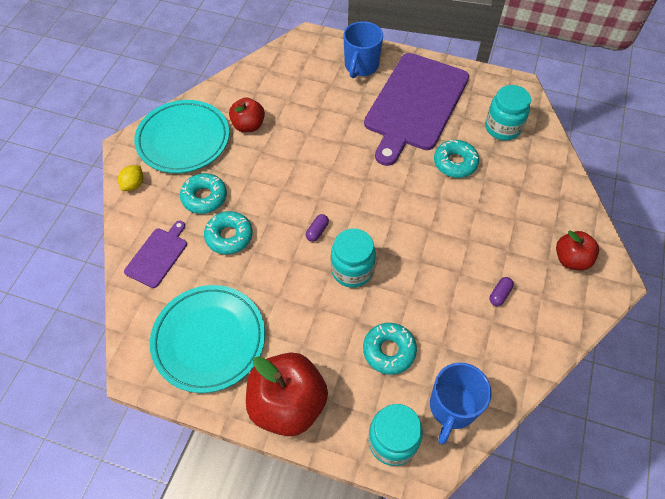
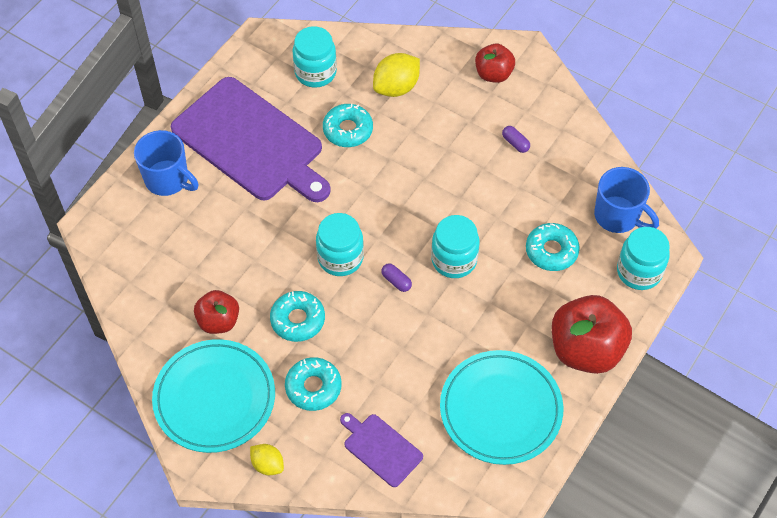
camera: 75 degrees left, 0 degrees up
(229, 236) = (377, 369): turquoise donut -> turquoise donut (298, 320)
(327, 187) = (340, 258): none -> turquoise jar
(516, 187) = (396, 87): none -> yellow lemon

